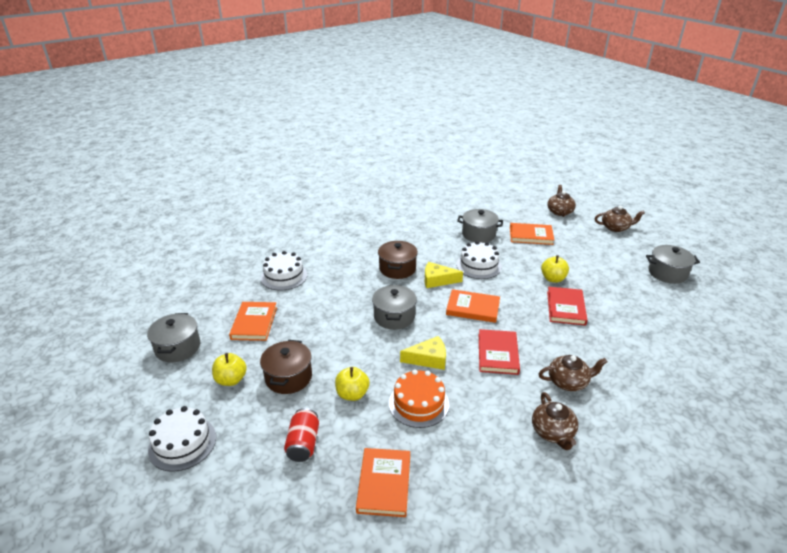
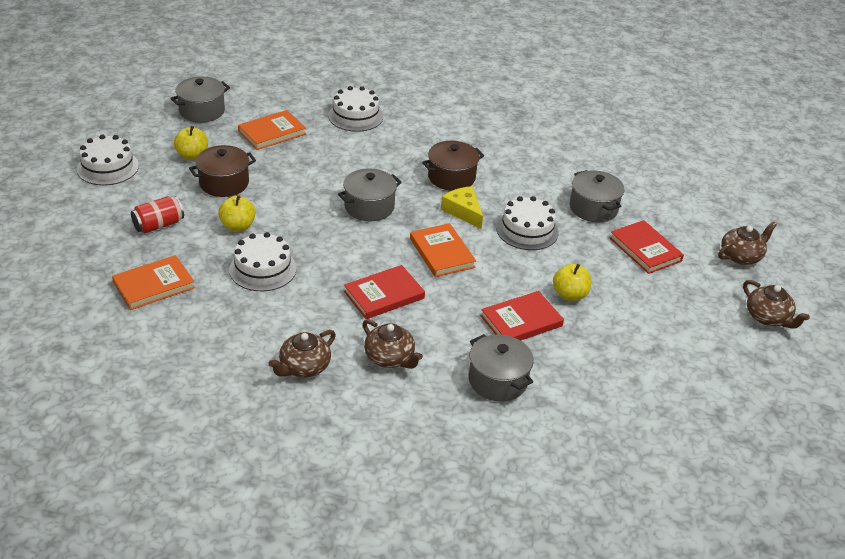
camera: 50 degrees right, 5 degrees up
(418, 403) = (263, 269): orange cake -> white cake
(428, 359) = (329, 252): yellow cheese -> none
(531, 236) = (645, 249): orange book -> red book
(667, 273) = (708, 392): grey pot -> grey pot (498, 381)

